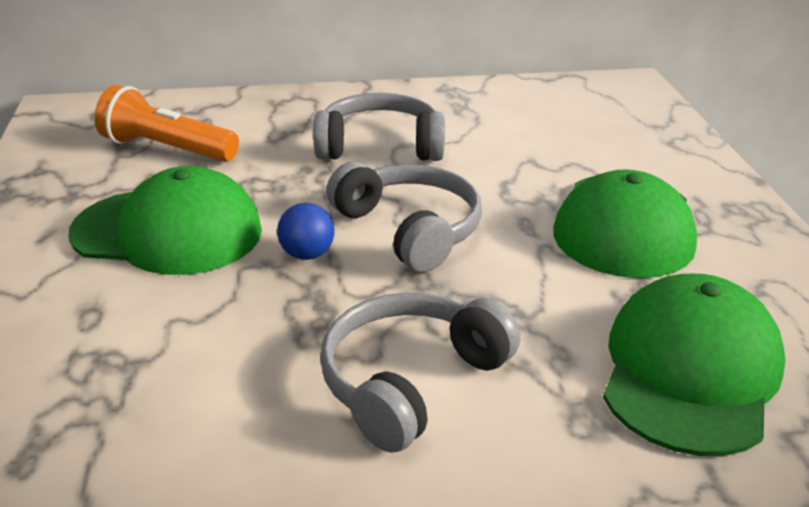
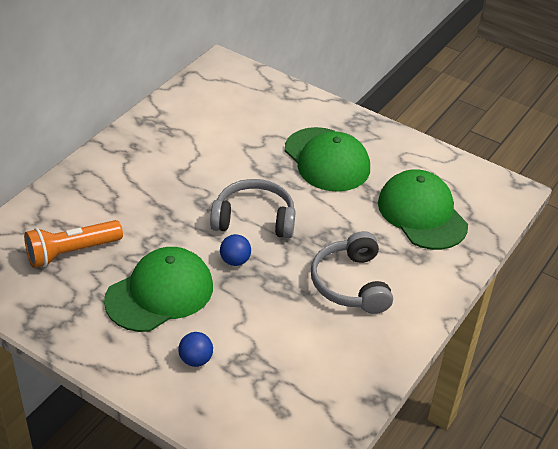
camera: 50 degrees left, 10 degrees up
(65, 320) = (196, 360): none -> blue ball
(380, 146) = (170, 180): grey headphones -> none

